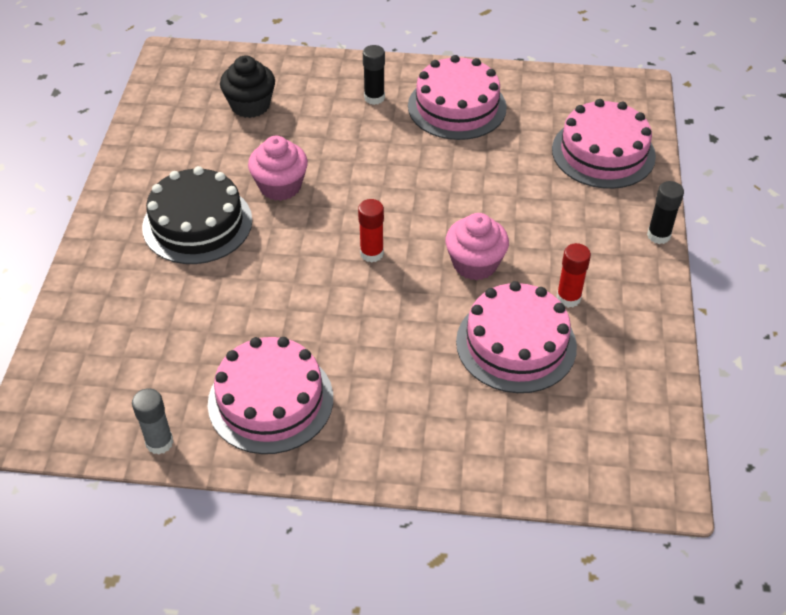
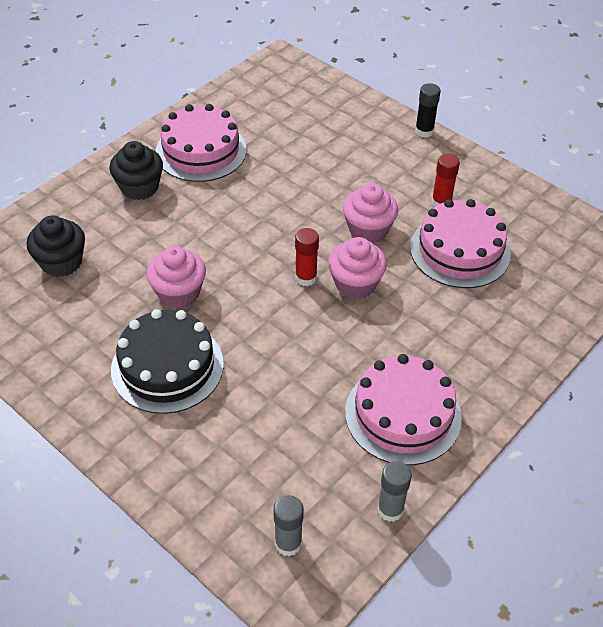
camera: 55 degrees left, 0 degrees up
(79, 391) = (288, 543): none -> grey glue stick
(374, 98) = (139, 187): black glue stick -> black cupcake
(397, 290) = (355, 283): none -> pink cupcake
(603, 152) = (325, 110): pink cake -> none

